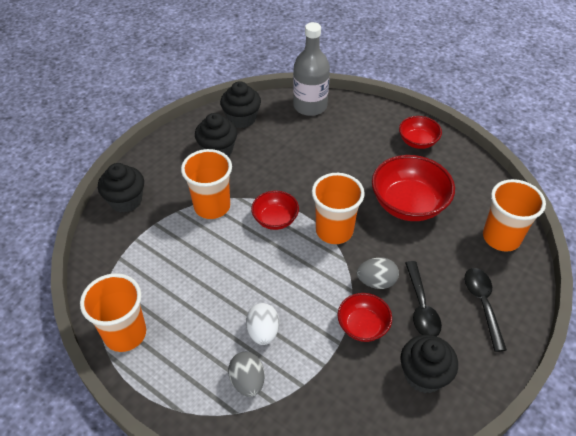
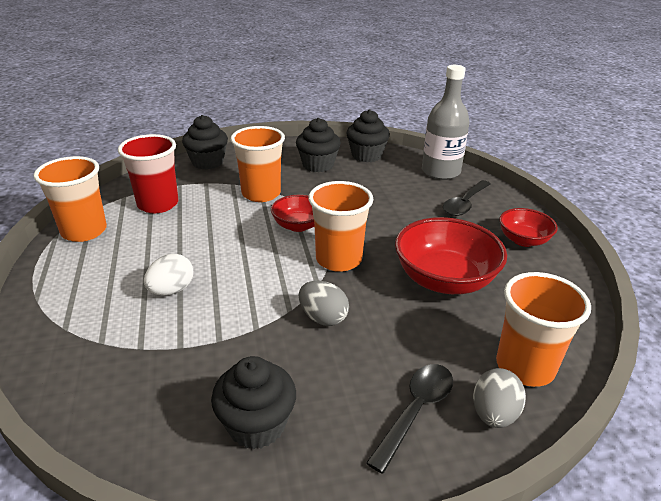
camera: 40 degrees right, 15 degrees down
(146, 269) = (158, 204): none -> red cup
(247, 381) = (107, 314): grey egg -> grey egg (494, 414)
(363, 326) = (259, 342): red bowl -> none
(421, 307) = (340, 366): black spoon -> black spoon (465, 204)

